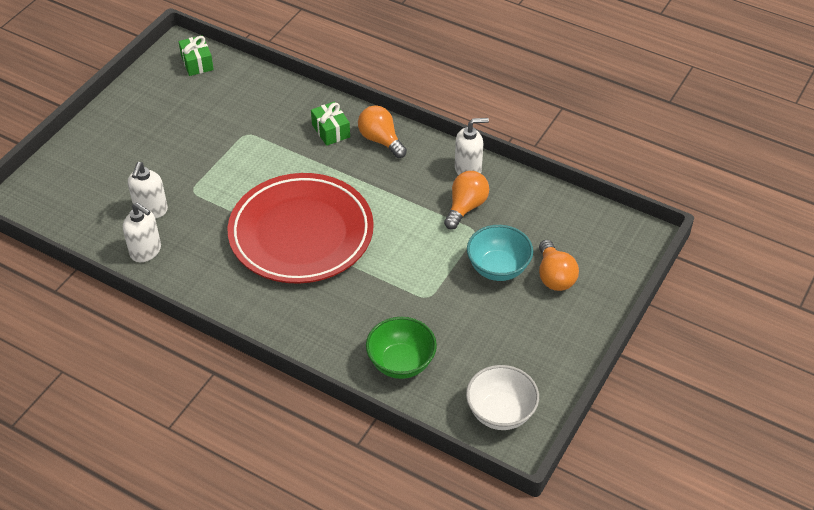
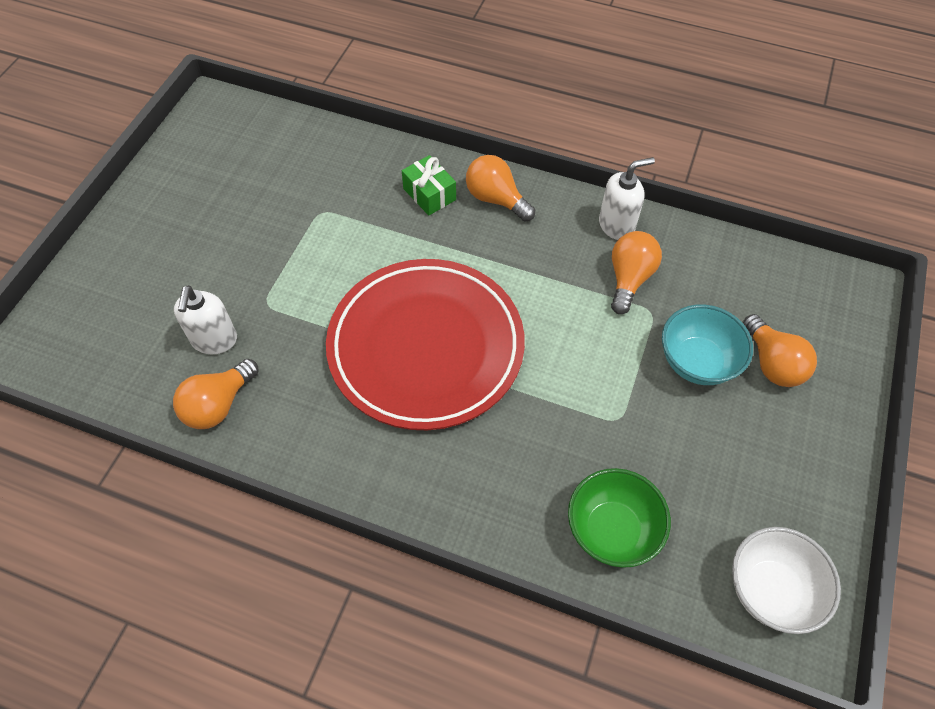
camera: 10 degrees left, 10 degrees up
(146, 251) = (218, 405): white soap dispenser -> orange light bulb
(197, 63) = (238, 122): green gift -> none

